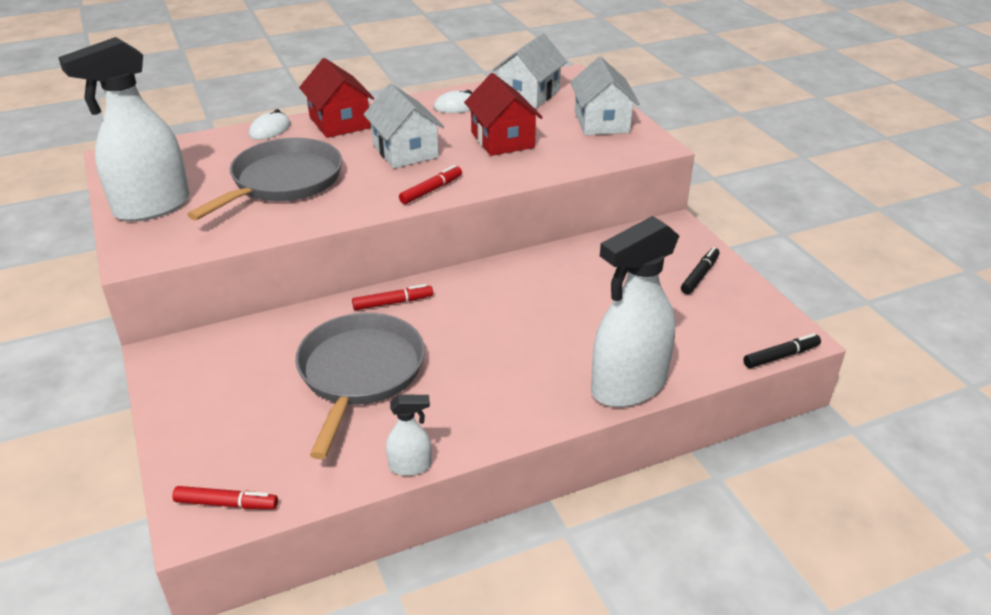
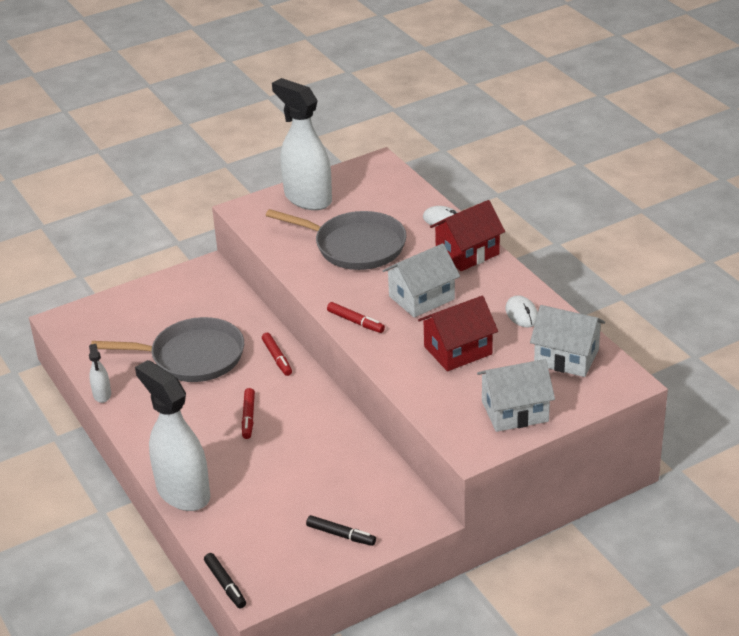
camera: 85 degrees right, 0 degrees up
(226, 503) = (74, 328): red marker -> red marker (248, 417)

